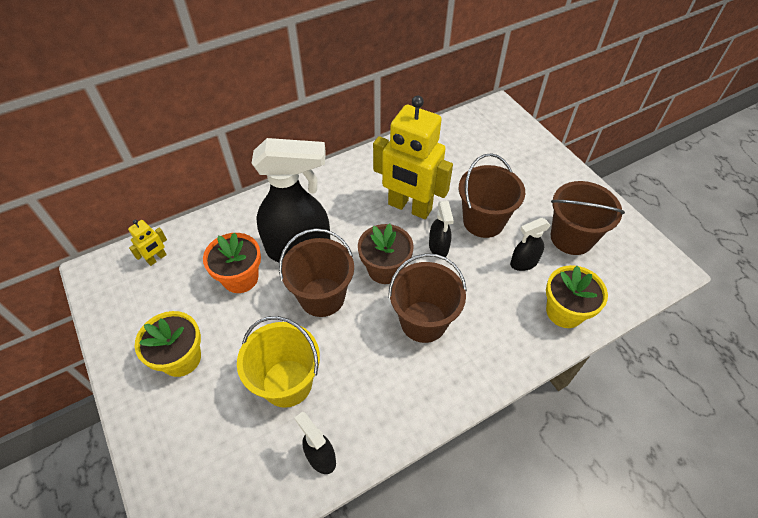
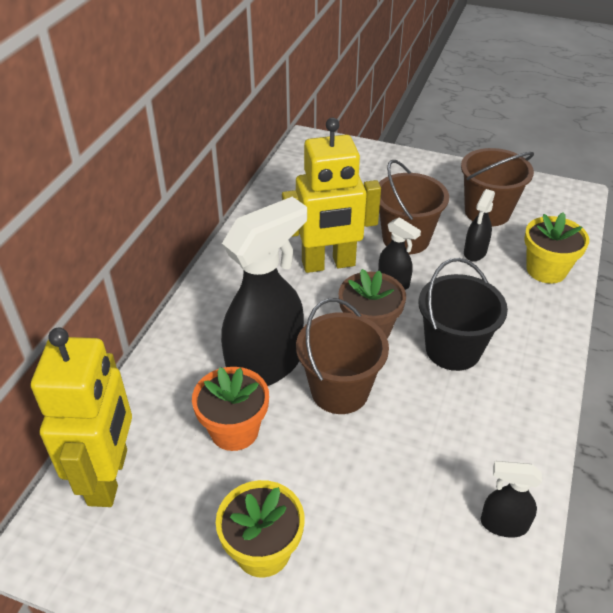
camera: 40 degrees left, 10 degrees down
(157, 258) = (109, 477): yellow robot -> yellow robot, size x2.38
(287, 383) = (398, 487): yellow bucket -> none
(423, 321) = (453, 349): brown bucket -> black bucket

